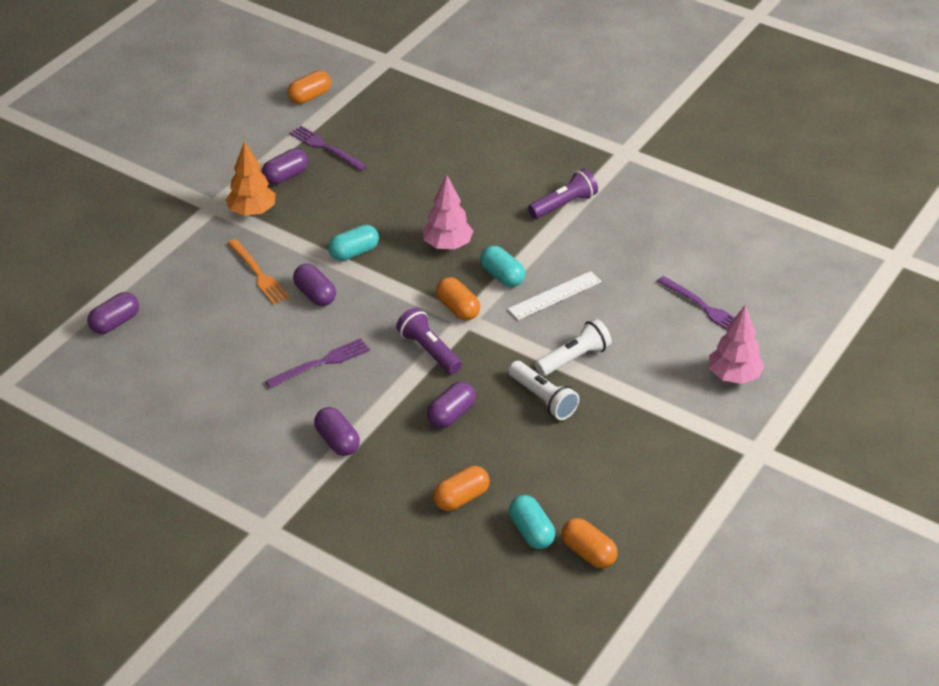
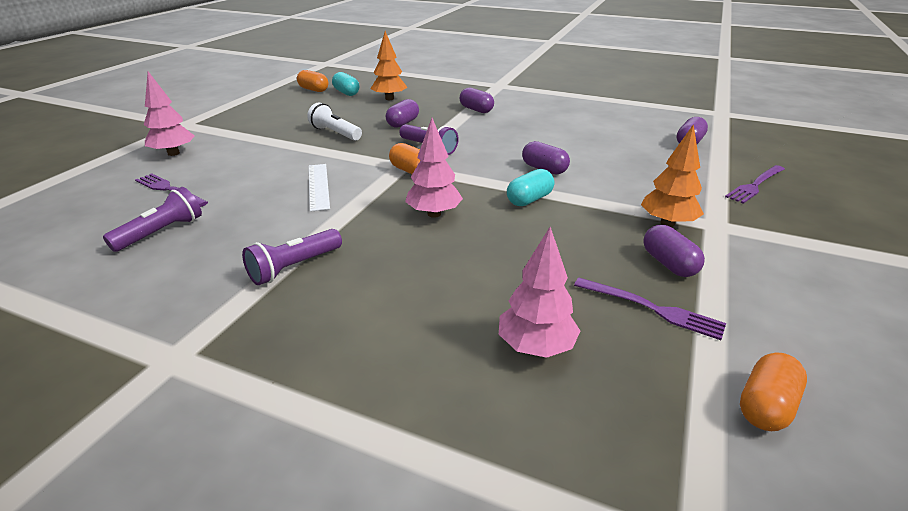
camera: 170 degrees right, 10 degrees down
(258, 274) = (608, 177): orange fork -> none
(286, 176) = (669, 264): purple capsule -> purple capsule turned 60 degrees counterclockwise
(321, 363) = (510, 136): purple fork -> purple fork (755, 185)
(412, 135) = (536, 347): none -> pink tree
(461, 498) = (389, 99): orange capsule -> orange tree
(502, 276) = (371, 195): turquoise capsule -> none
(554, 295) = (318, 186): white ruler -> white ruler turned 60 degrees counterclockwise
(574, 358) = (307, 152): white flashlight -> none
(682, 251) = (161, 232): none -> purple flashlight

